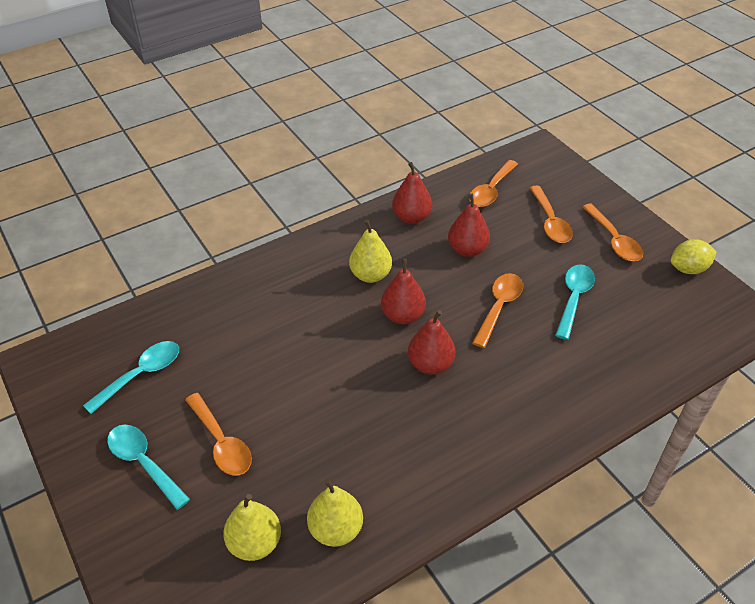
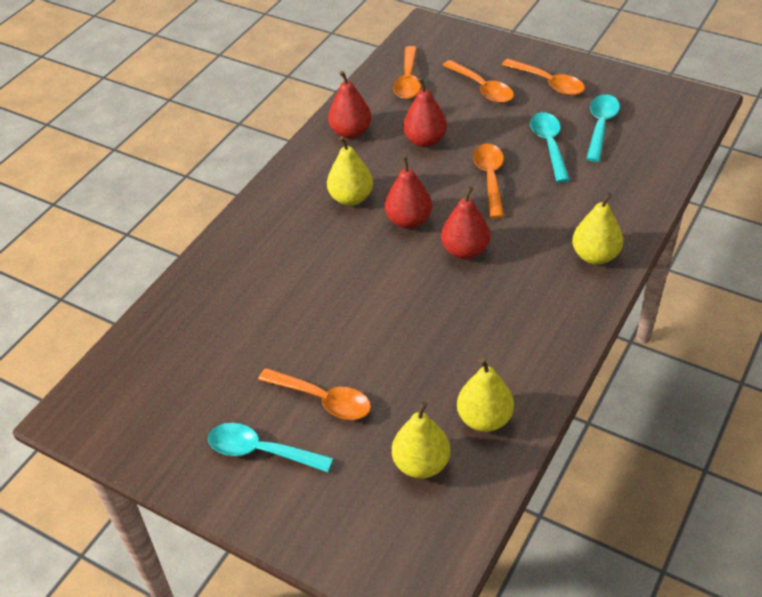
camera: 25 degrees left, 0 degrees up
(141, 374) = (192, 379): turquoise spoon -> turquoise spoon (600, 126)
(542, 422) = (595, 256): none -> yellow pear
(688, 269) = (626, 83): yellow lemon -> none

